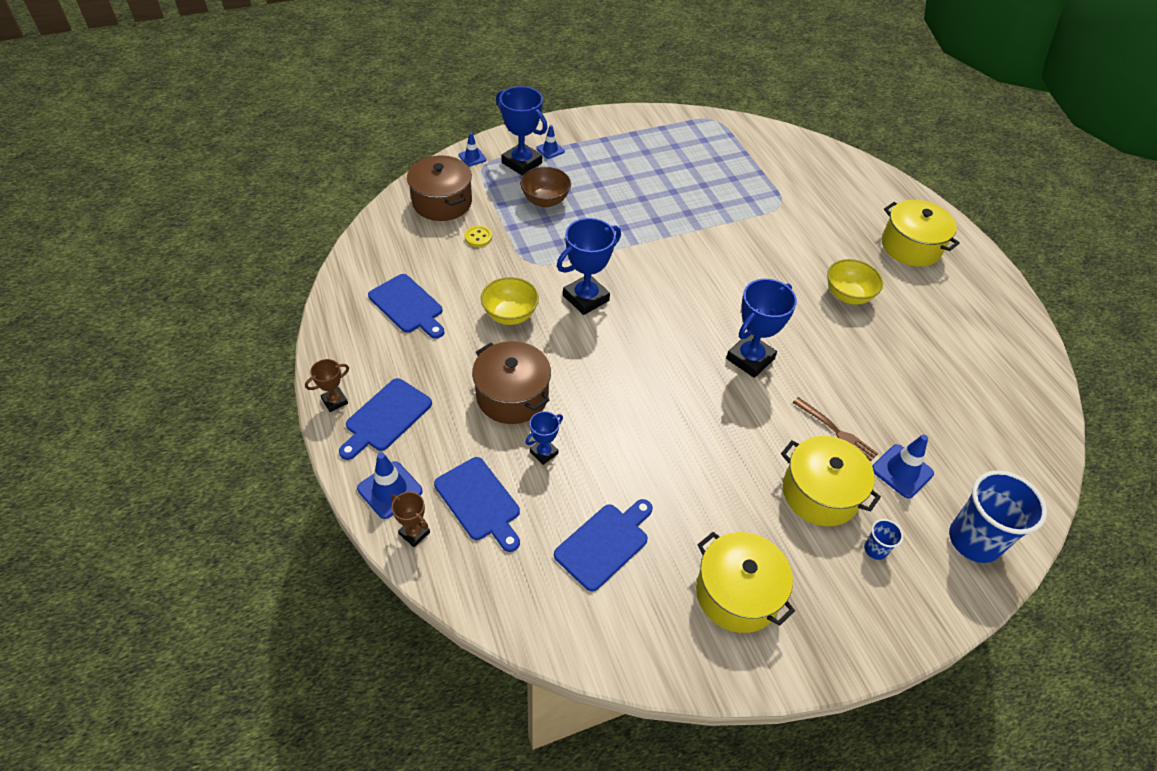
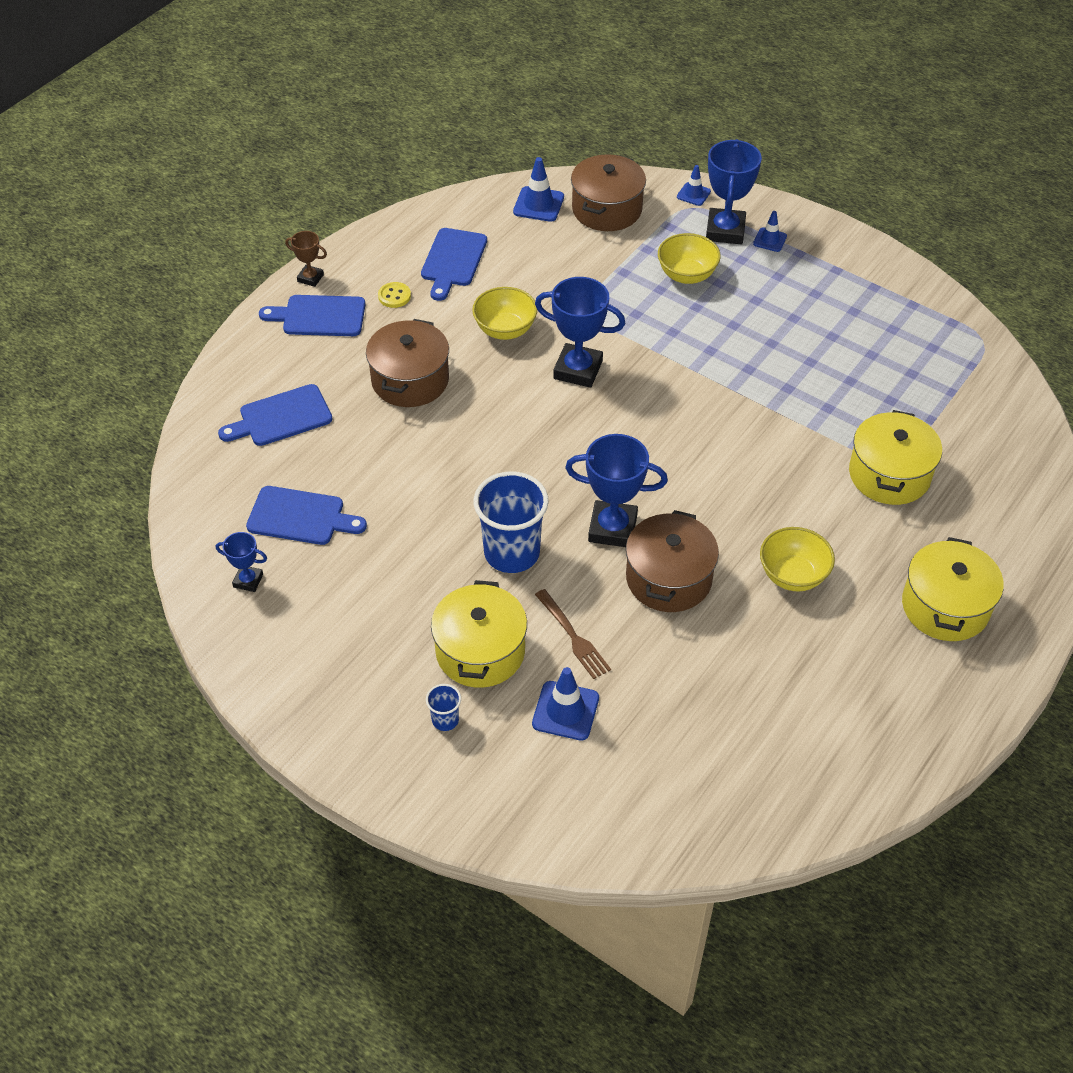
camera: 60 degrees right, 0 degrees up
(390, 490) = (251, 358): blue traffic cone -> blue traffic cone (538, 204)
(414, 533) = (222, 395): brown trophy -> none
(478, 237) = (584, 257): yellow button -> yellow button (394, 296)
(479, 502) = (281, 417): blue cutting board -> blue cutting board turned 45 degrees clockwise
(544, 453) = (364, 432): blue trophy -> blue trophy (248, 580)
(545, 200) = (686, 275): brown bowl -> yellow bowl
(737, 593) = (316, 630): yellow pot -> yellow pot (889, 474)
(814, 354) = (668, 578): none -> brown pot
(836, 432) = (573, 636): brown fork -> brown fork turned 45 degrees counterclockwise
(974, 540) = (521, 802): blue cup -> blue cup (512, 553)

